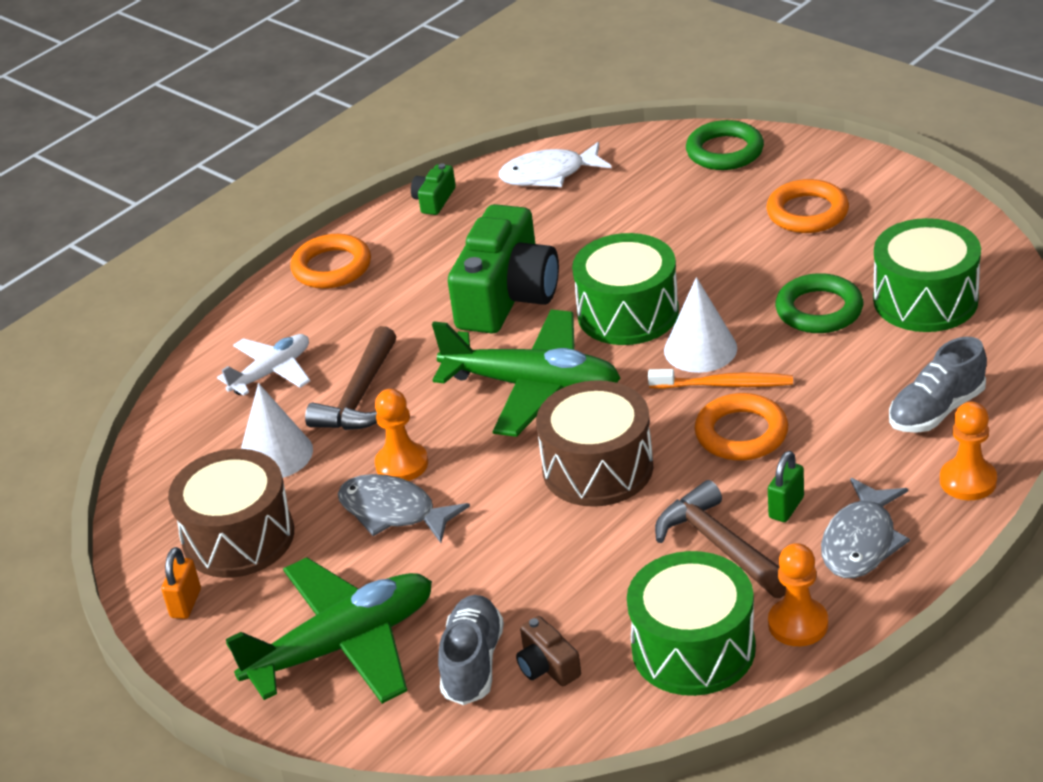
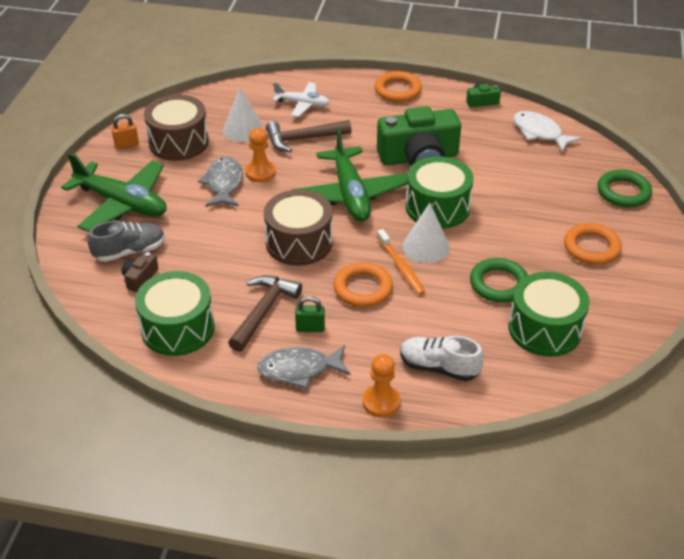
camera: 55 degrees right, 5 degrees up
(798, 624) = (217, 364): orange pawn -> none
(936, 410) = (439, 367): grey shoe -> white shoe

